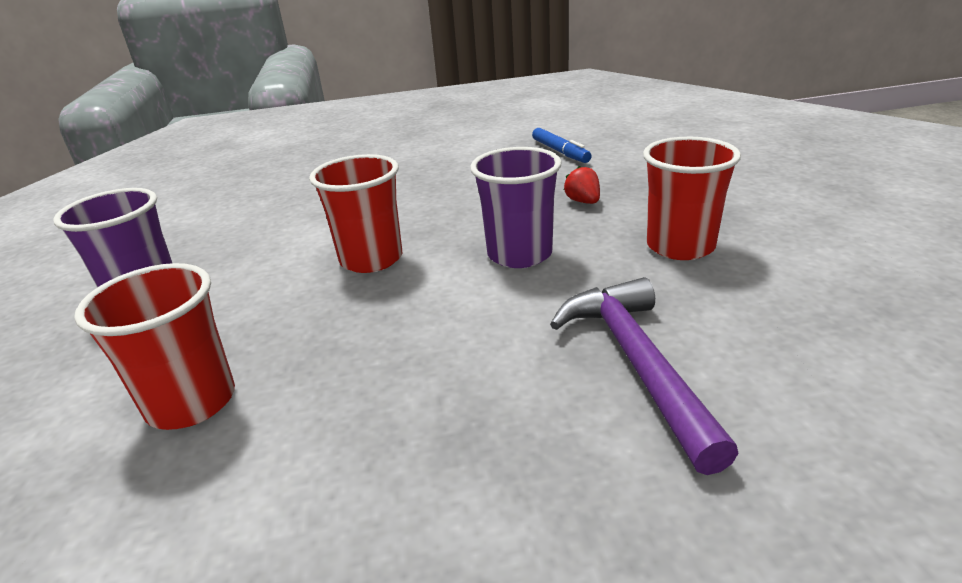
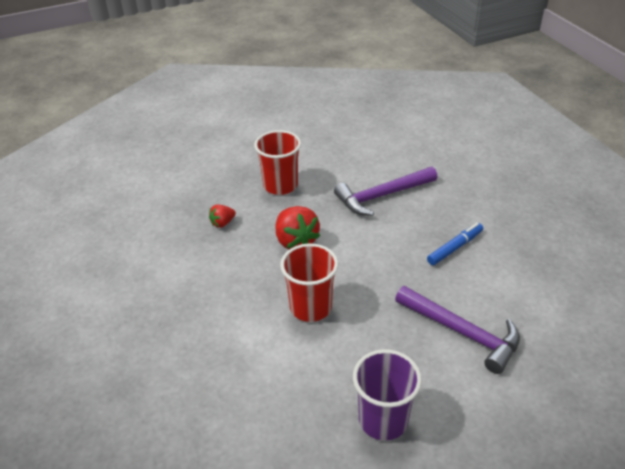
camera: 105 degrees left, 10 degrees up
(191, 402) = (462, 332): red cup -> purple hammer
(519, 254) = (296, 241): purple cup -> red strawberry
(560, 152) = (125, 243): blue marker -> blue marker (455, 248)

